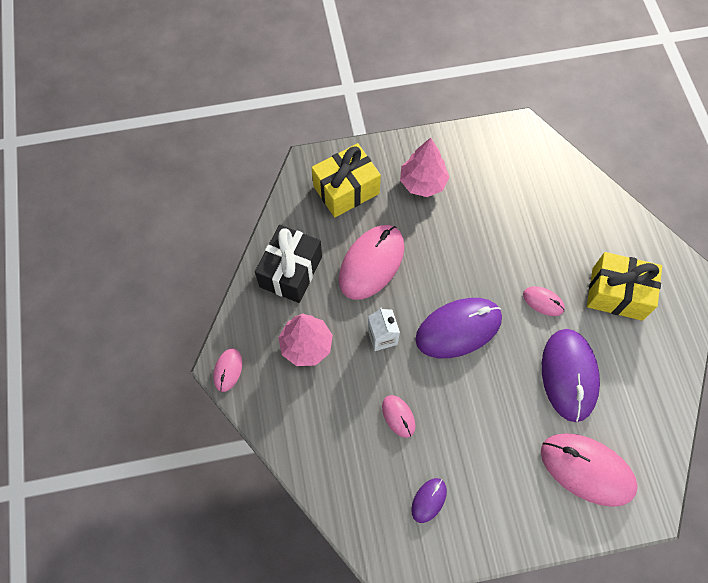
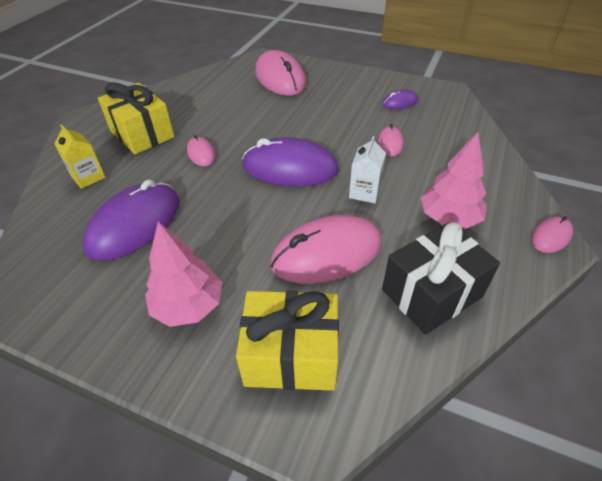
camera: 145 degrees left, 20 degrees down
(569, 375) = (237, 113): purple mouse -> purple mouse (135, 224)
(596, 226) = (88, 177): none -> yellow carton

